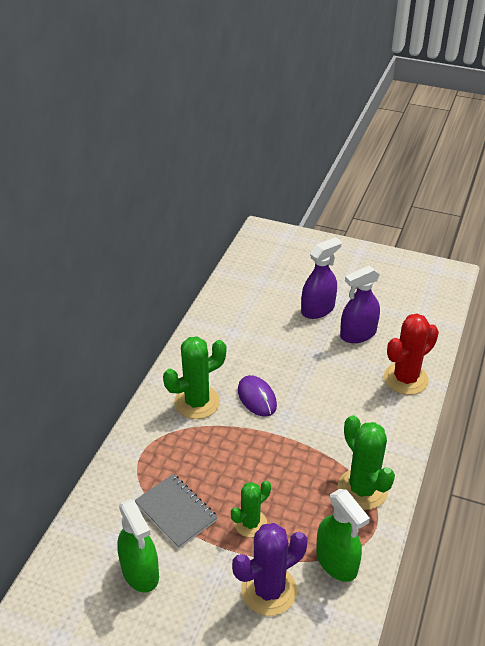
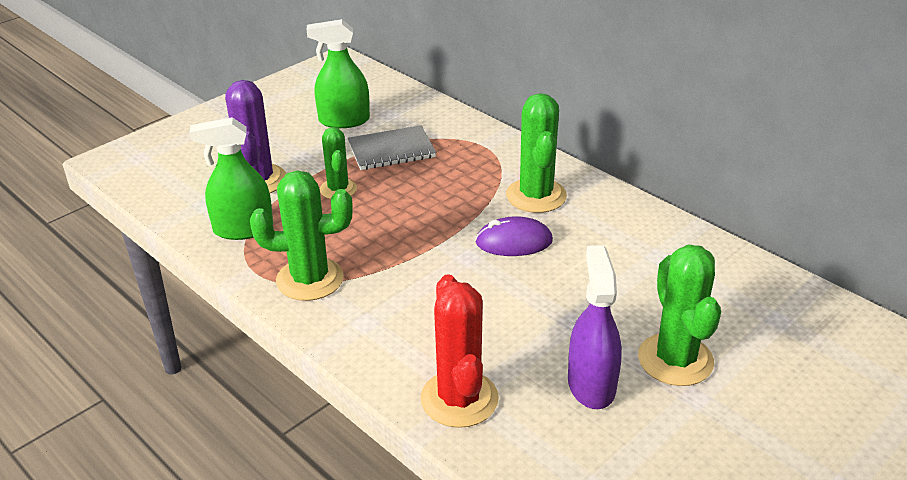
camera: 115 degrees right, 5 degrees down
(318, 309) = (675, 360): purple spray bottle -> green cactus

